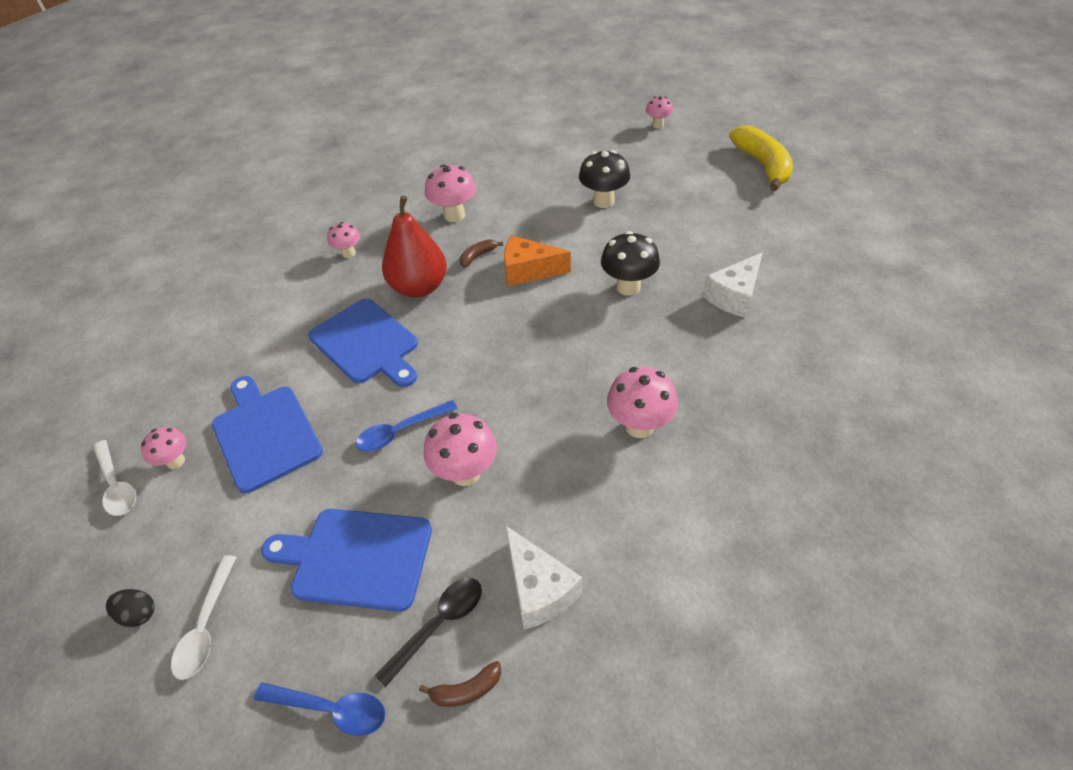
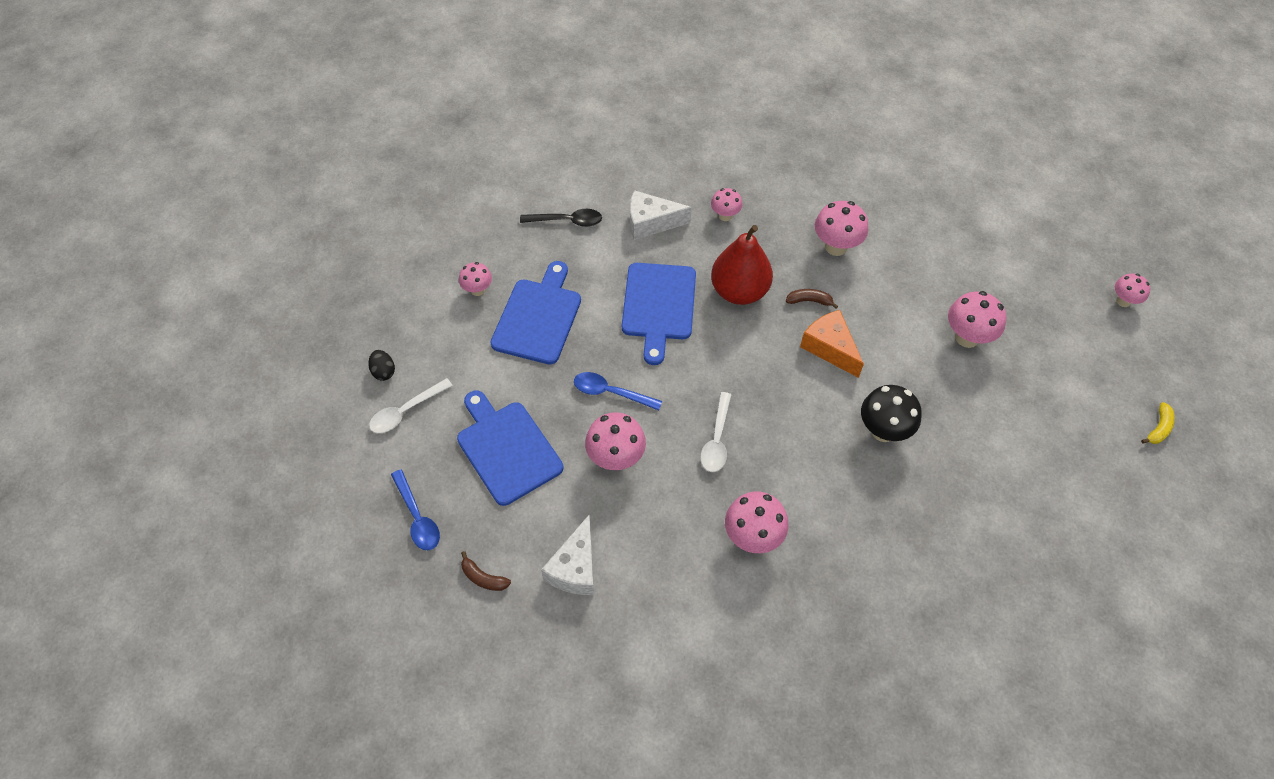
camera: 45 degrees right, 10 degrees up
(117, 485) = (437, 277): white spoon -> white spoon (717, 439)
(438, 624) = (506, 530): black spoon -> black spoon (567, 221)
(603, 201) = (967, 337): black mushroom -> pink mushroom
(734, 296) = (952, 515): white cheese -> white cheese (651, 222)
(763, 165) = (1158, 428): yellow banana -> yellow banana, size x0.44

